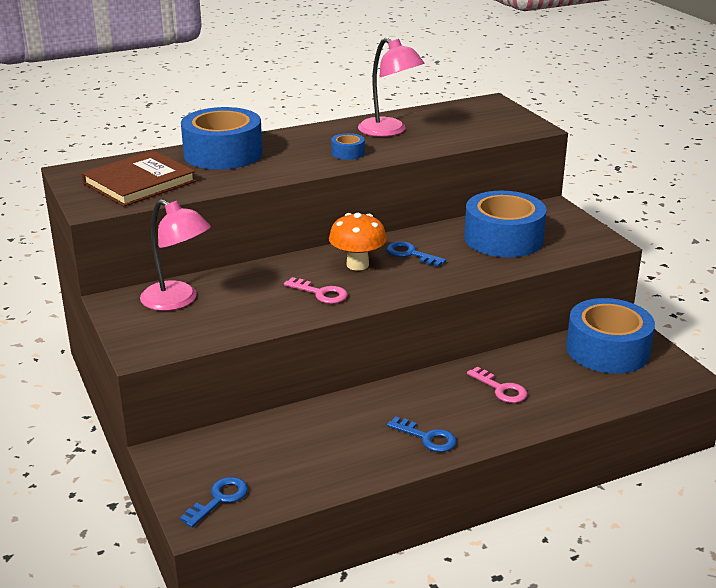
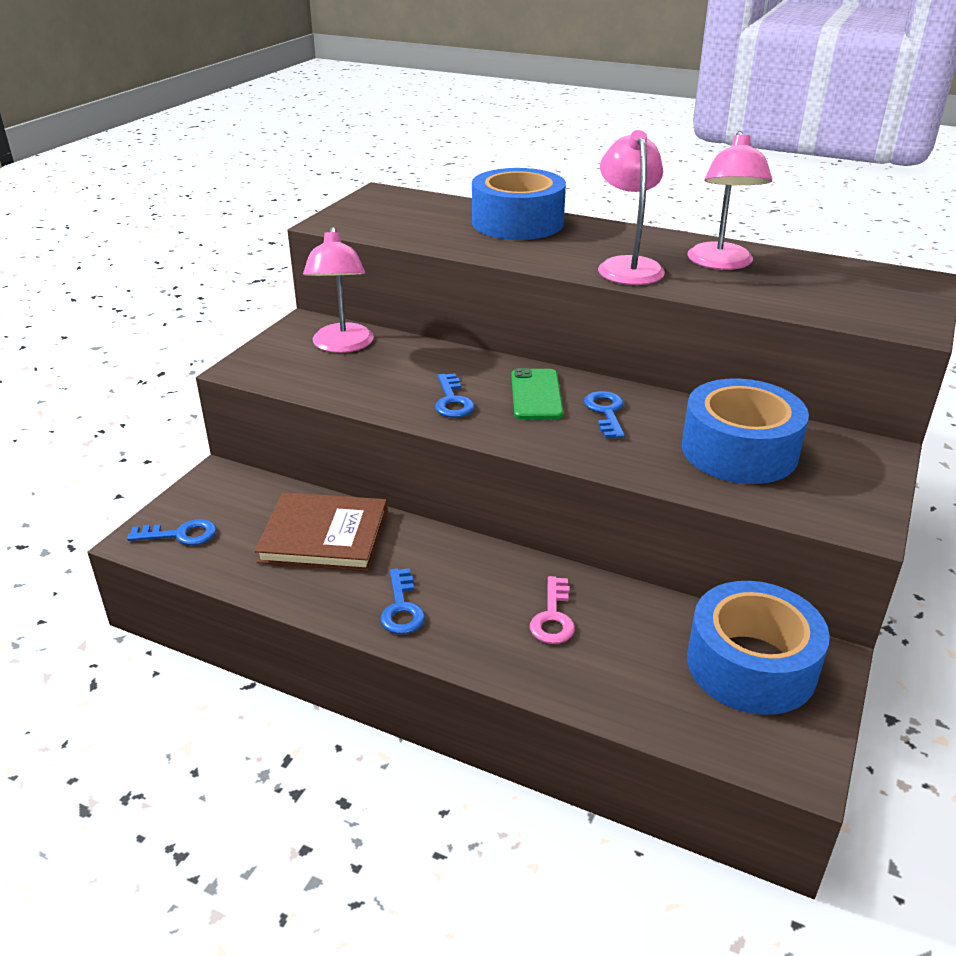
camera: 50 degrees right, 5 degrees up
(139, 182) = (402, 219): brown book -> brown book (324, 536)
(321, 293) = (452, 401): pink key -> blue key
(348, 153) = (627, 266): blue tape -> pink lamp
(357, 265) = (536, 395): orange mushroom -> green phone

